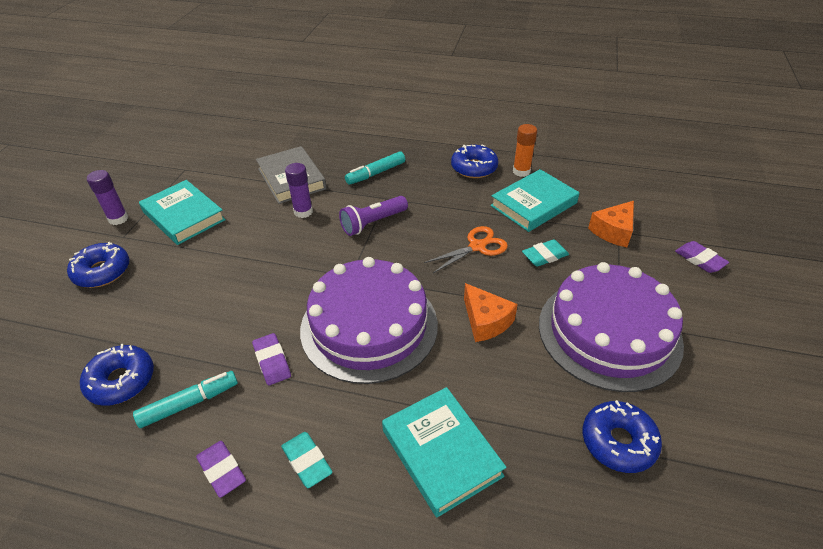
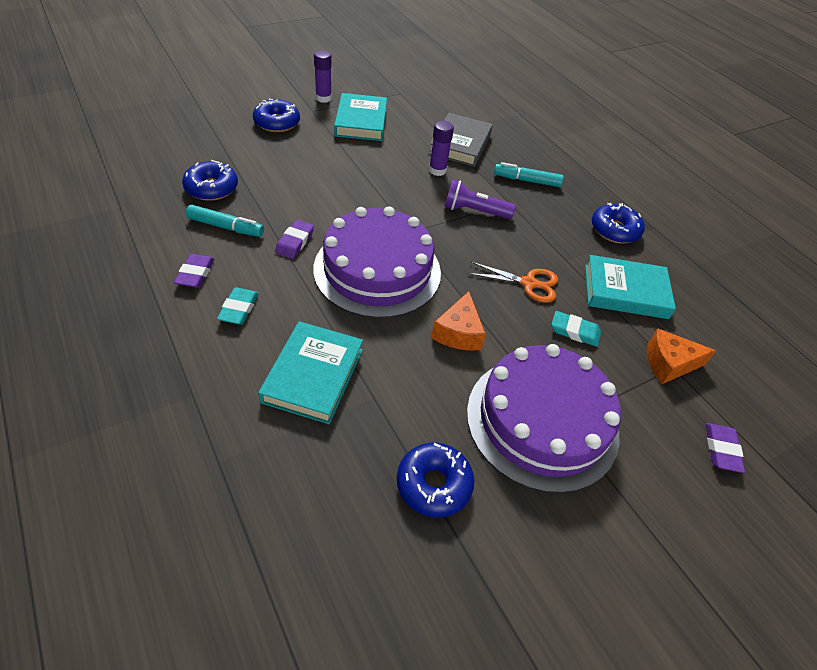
camera: 40 degrees right, 5 degrees up
(521, 171) = (654, 261): orange glue stick -> none

